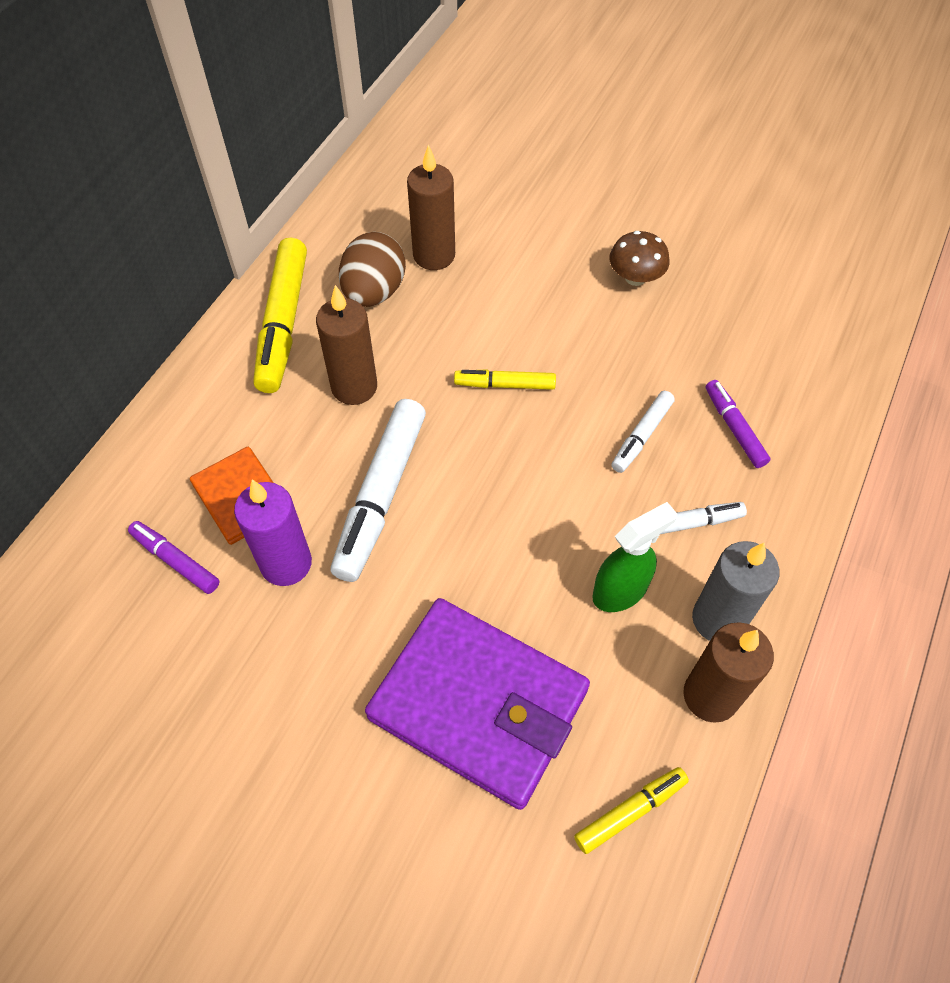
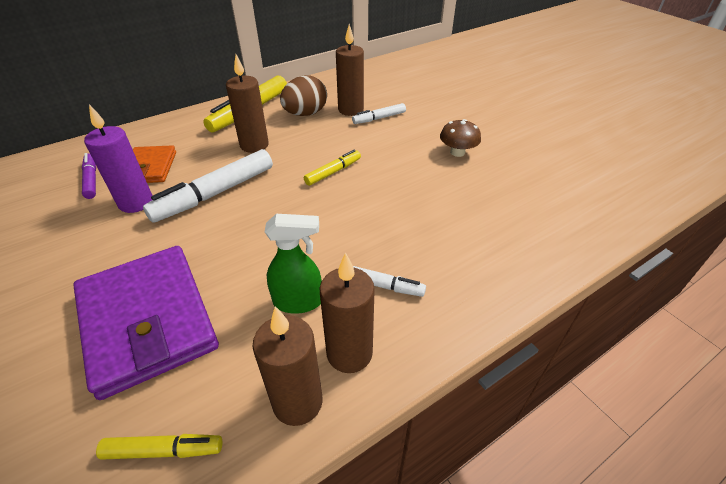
camera: 30 degrees right, 15 degrees down
(505, 385) = (333, 172): yellow marker -> yellow marker turned 105 degrees clockwise
(641, 436) = (392, 226): white marker -> white marker (379, 118)
(718, 619) = (349, 353): grey candle -> brown candle
(734, 428) = (460, 246): purple marker -> none

